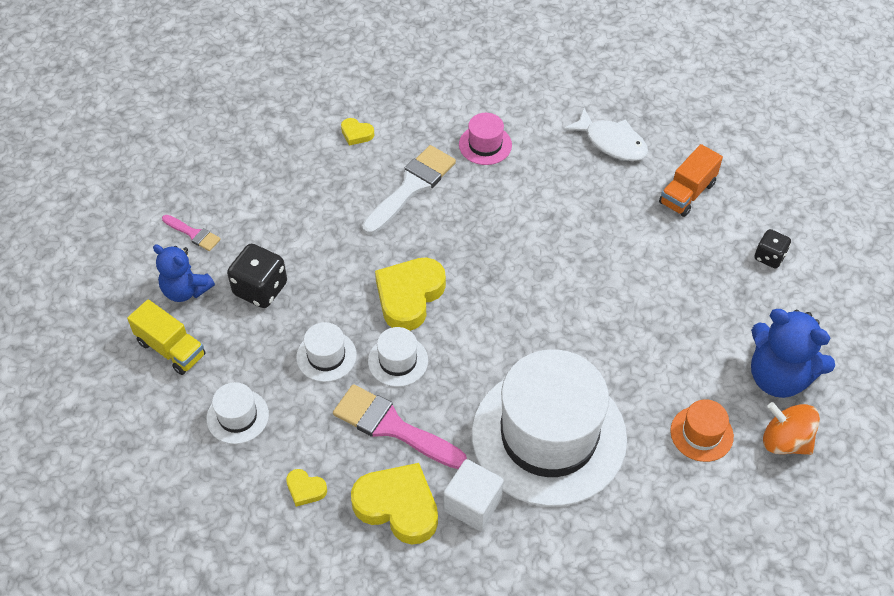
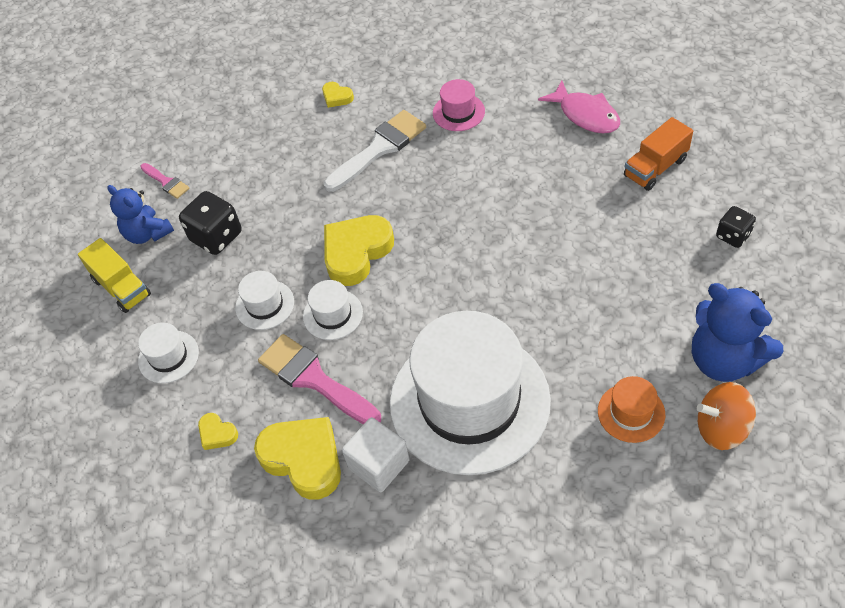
camera: 15 degrees right, 0 degrees up
(611, 142) = (585, 115): white fish -> pink fish
(785, 441) = (721, 428): orange spinning top -> orange spinning top turned 45 degrees counterclockwise

